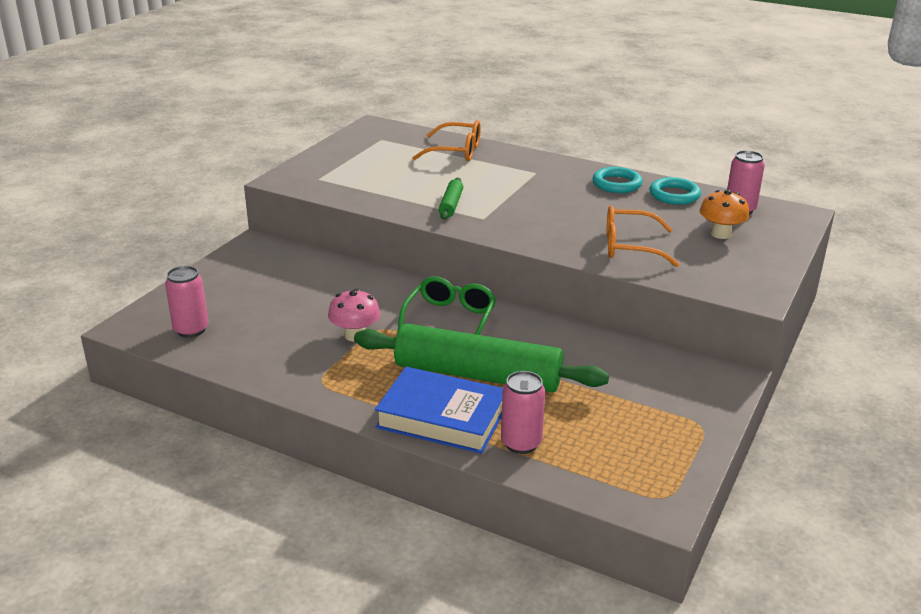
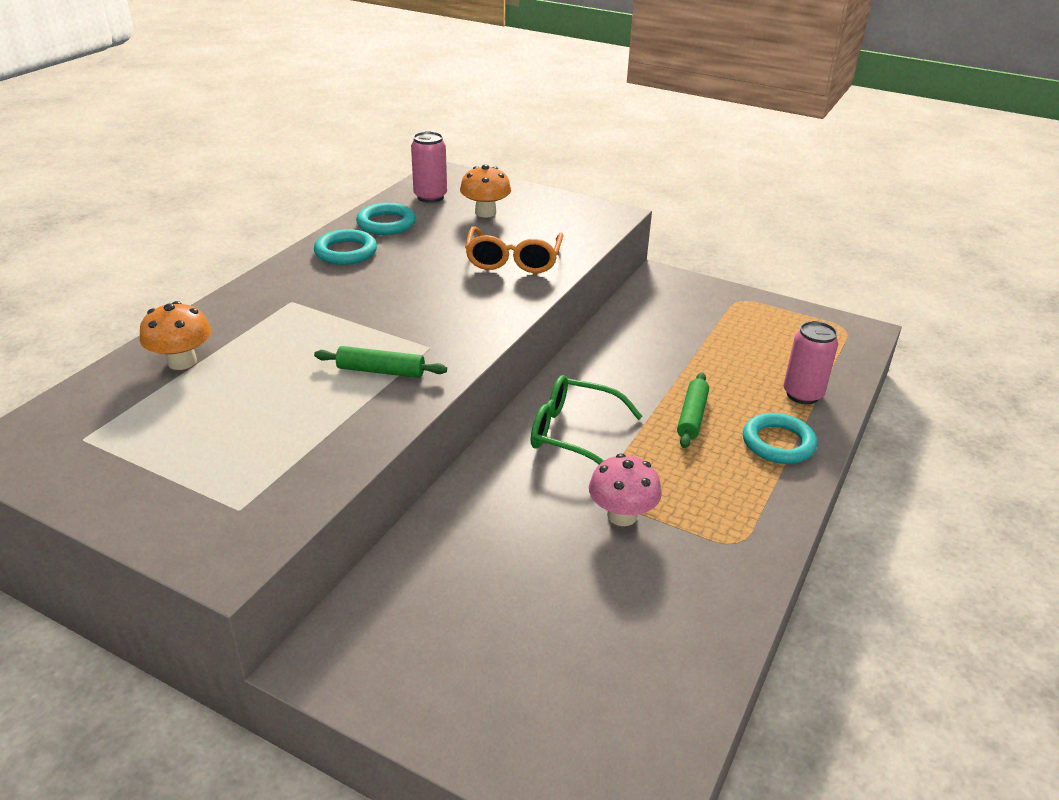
camera: 90 degrees left, 5 degrees up
(191, 330) = (628, 712): pink can -> none
(442, 417) = (778, 443): blue book -> turquoise ring
(456, 151) = (182, 362): orange glasses -> orange mushroom
(477, 375) = (692, 416): green rolling pin -> green rolling pin, size x0.43

